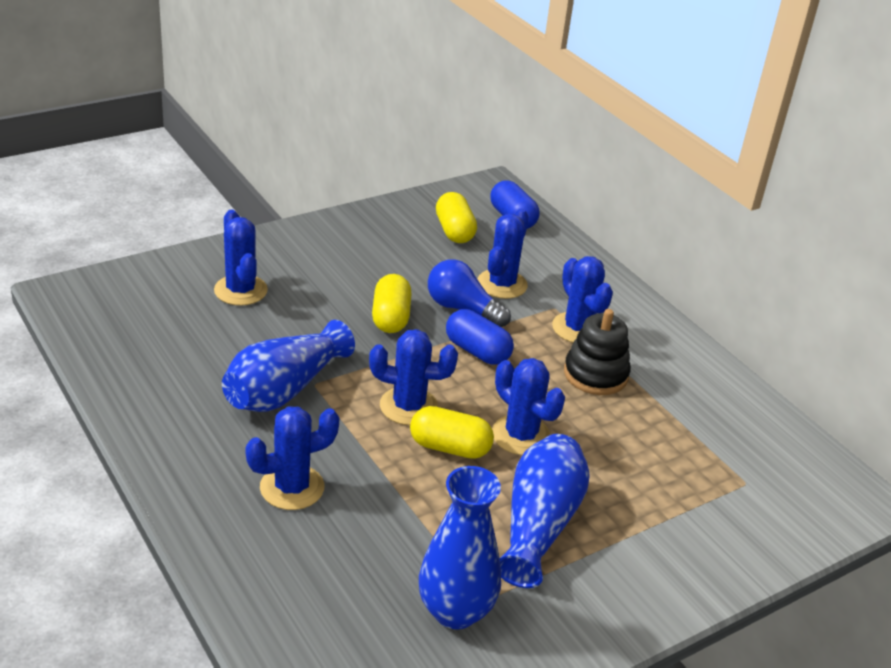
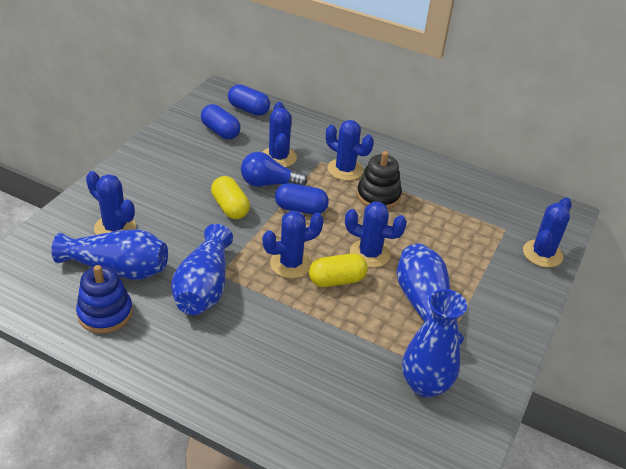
camera: 30 degrees left, 5 degrees up
(154, 372) = (105, 313): none -> blue stacking toy
(207, 332) = (118, 268): none -> blue vase
(292, 487) = (266, 352): blue cactus -> blue cactus (542, 254)
(454, 231) = (220, 131): yellow capsule -> blue capsule

